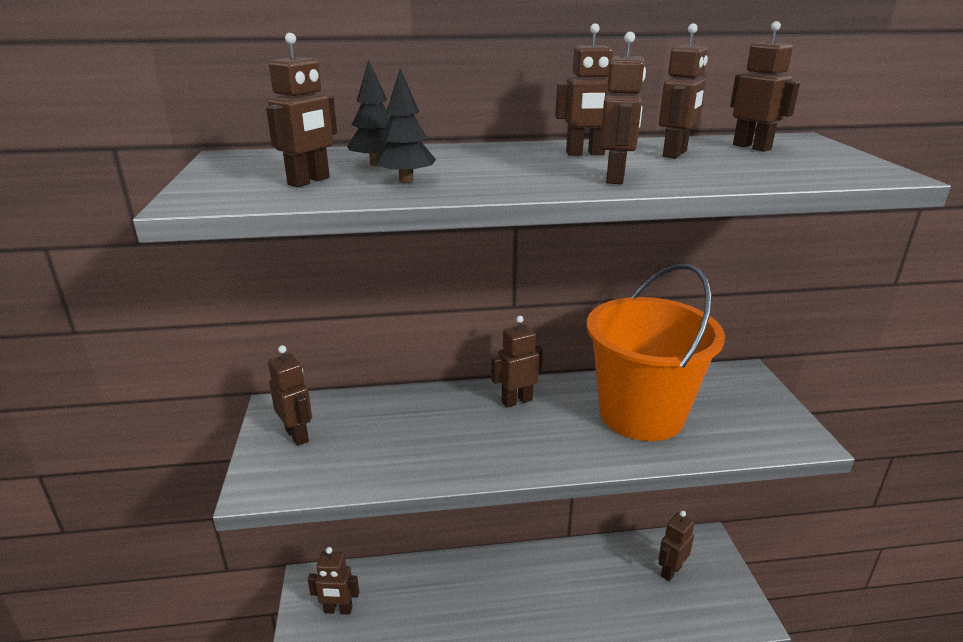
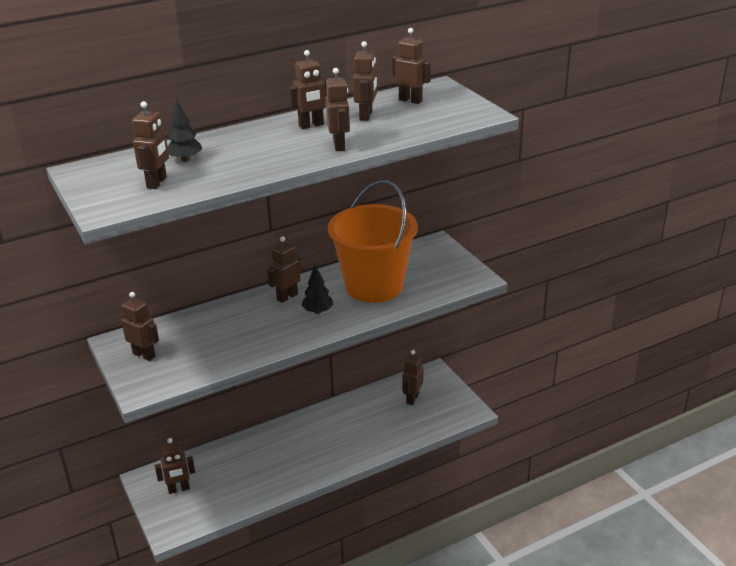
camera: 20 degrees left, 5 degrees up
(406, 180) = (216, 171): black tree -> black tree (318, 311)

